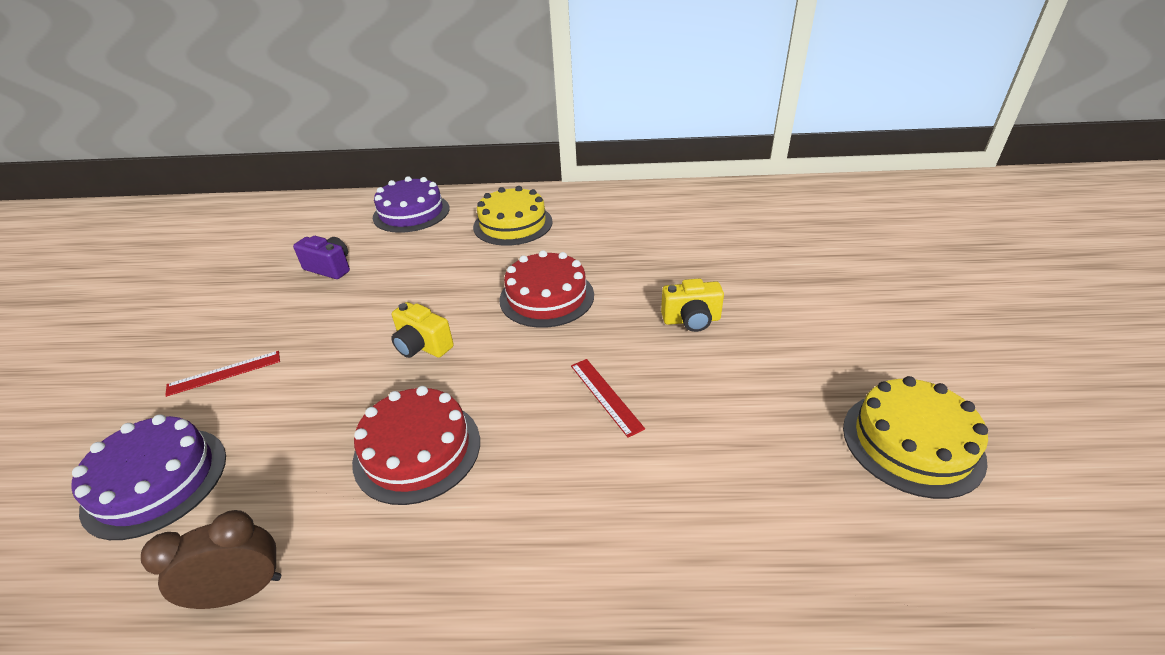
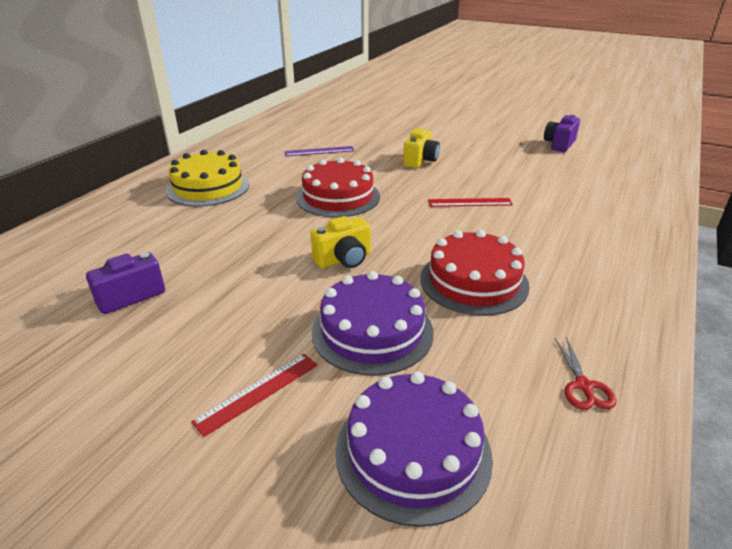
camera: 65 degrees left, 5 degrees down
(224, 373) = (258, 392): red ruler -> red ruler turned 45 degrees clockwise
(243, 591) = (584, 386): brown clock -> red scissors
(411, 213) = (92, 230): purple cake -> purple cake (372, 331)
(645, 246) = (319, 151): none -> purple ruler
(912, 442) = (559, 144): yellow cake -> purple camera

